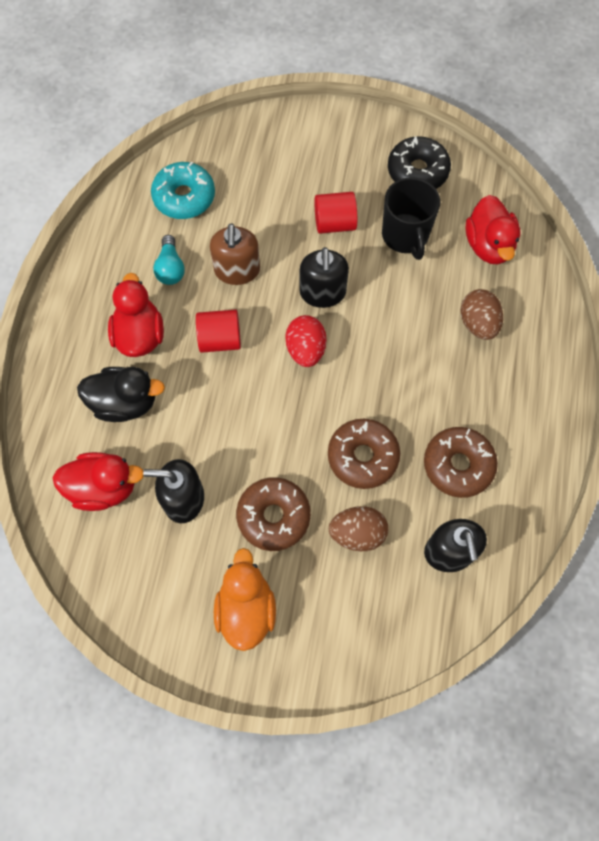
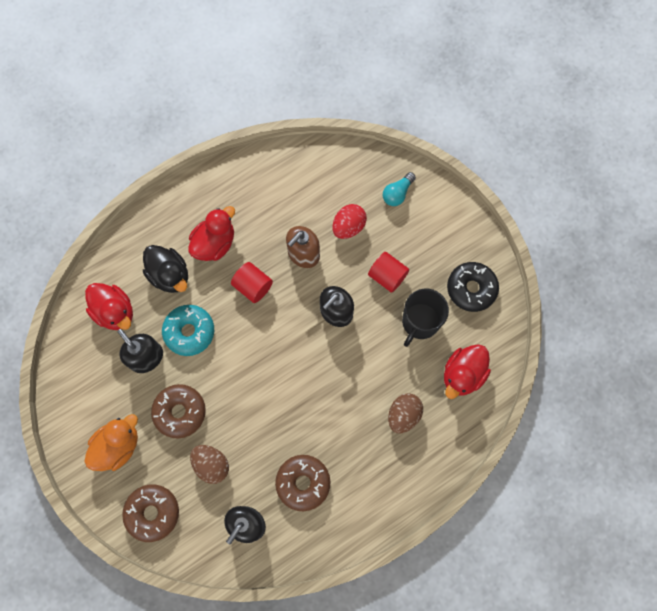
camera: 45 degrees right, 5 degrees up
(170, 268) = (269, 219): turquoise light bulb -> turquoise light bulb (397, 194)
(184, 197) = (320, 182): turquoise donut -> turquoise donut (189, 332)
(306, 350) = (292, 336): red egg -> red egg (348, 227)
(362, 457) = (258, 426): brown donut -> brown donut (153, 512)

